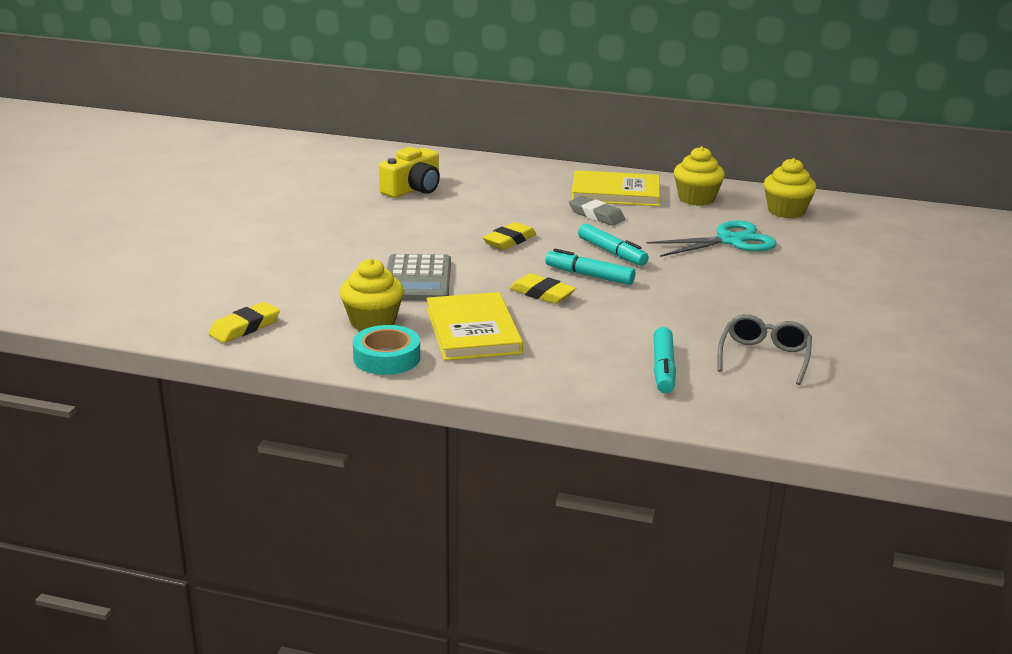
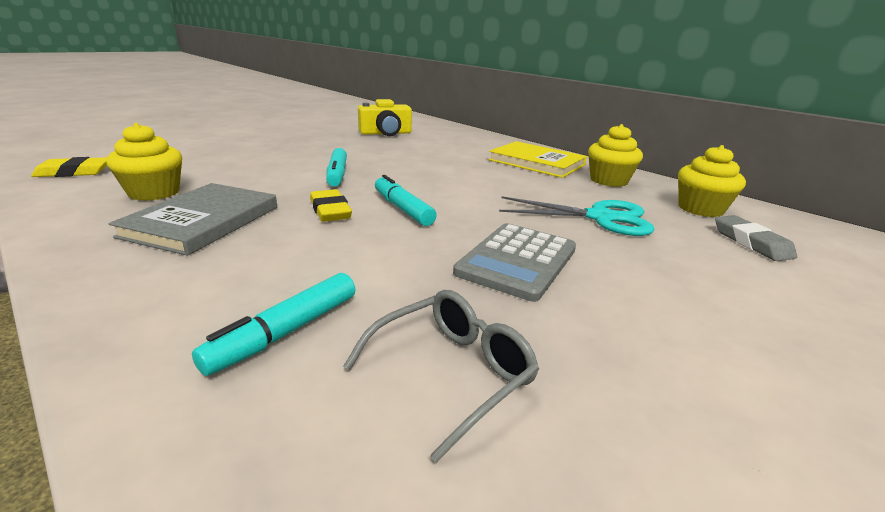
camera: 30 degrees right, 0 degrees up
(387, 358) = (83, 220): turquoise tape -> none
(418, 279) = (261, 176): grey calculator -> grey calculator (517, 261)
(473, 330) = (202, 221): yellow book -> grey book
(509, 240) = (387, 170): yellow eraser -> none
(596, 215) = (493, 172): grey eraser -> grey eraser (751, 243)
(612, 252) = (458, 198): turquoise marker -> turquoise marker (337, 174)

